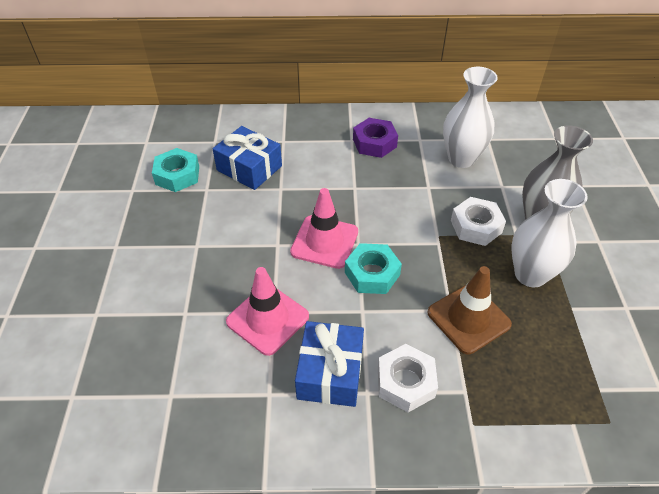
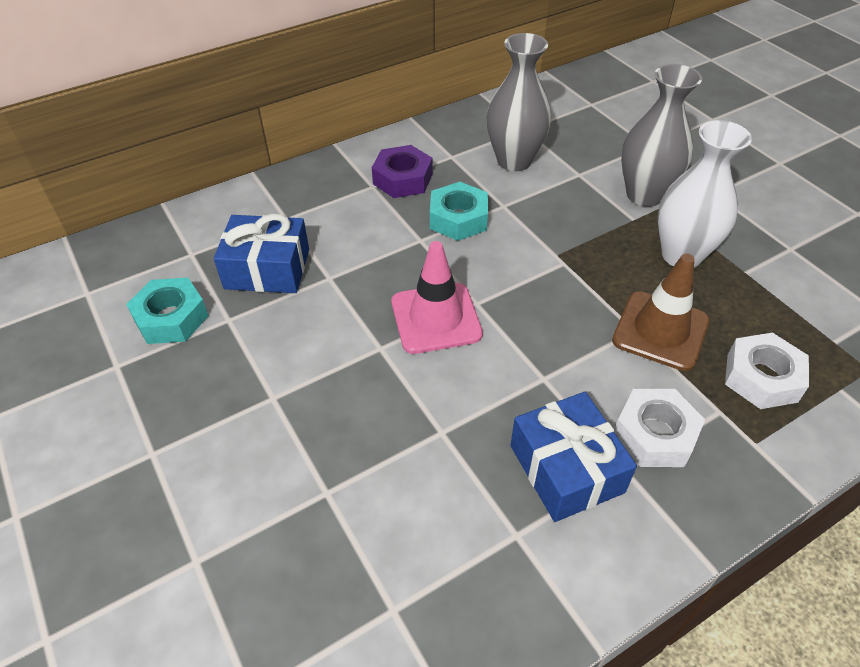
camera: 30 degrees left, 0 degrees up
(267, 319) = (441, 444): pink traffic cone -> none
(372, 273) = (520, 330): turquoise nut -> turquoise nut (458, 218)
(461, 159) = (514, 161): white vase -> grey vase
(476, 226) = (588, 228): white nut -> white nut (761, 378)

